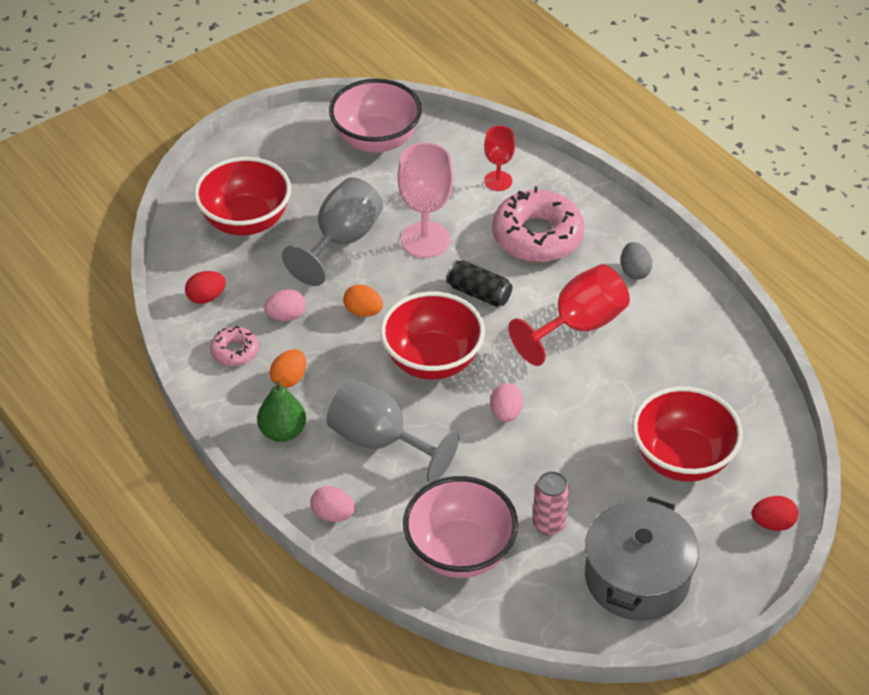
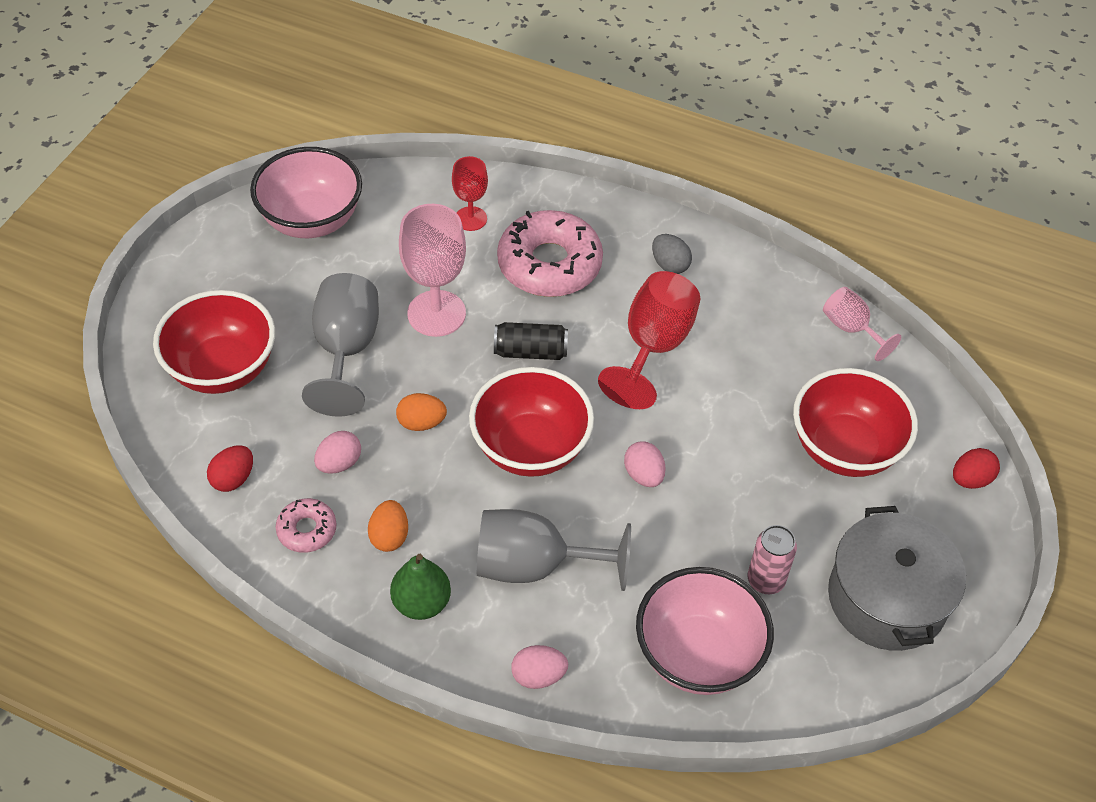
camera: 30 degrees left, 5 degrees up
(753, 374) = (851, 329): none -> pink goblet

